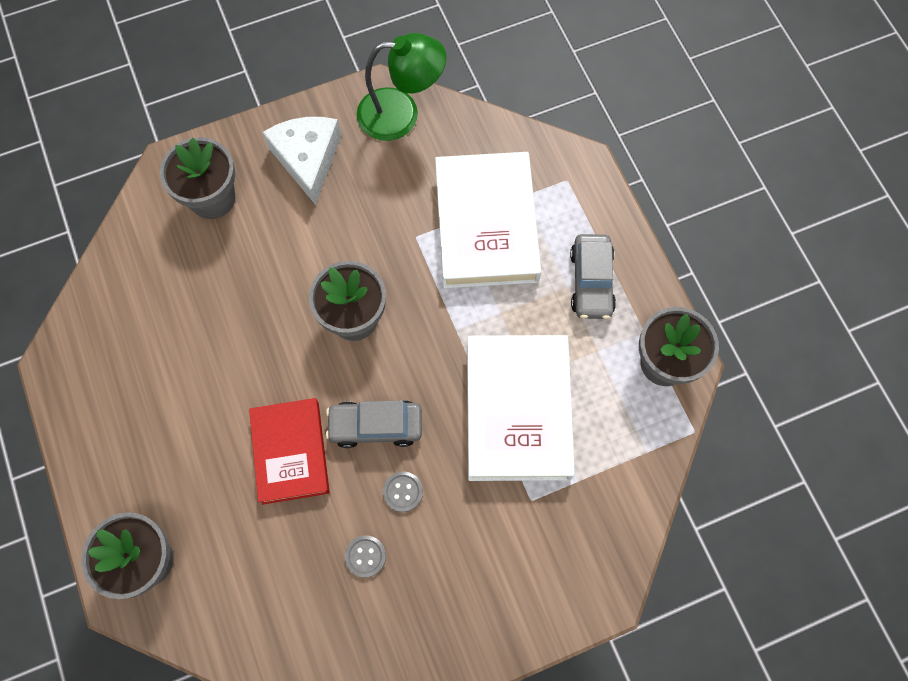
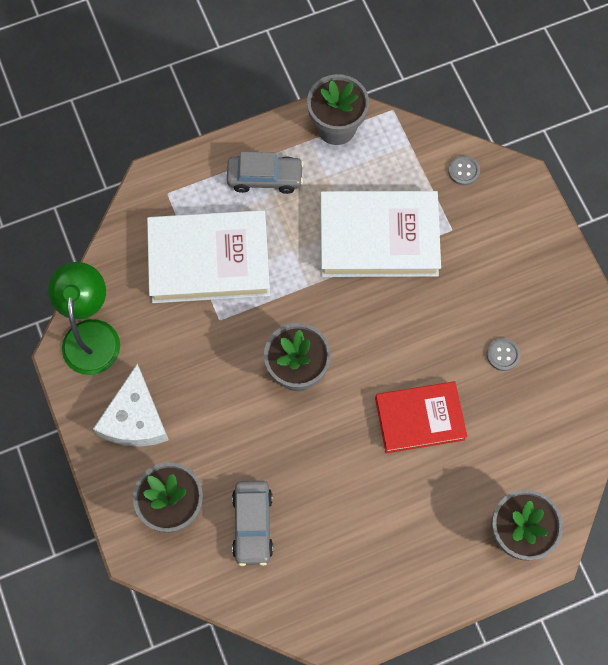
camera: 90 degrees left, 0 degrees up
(307, 159) = (135, 419): white cheese -> white cheese turned 75 degrees counterclockwise
(376, 426) = (395, 349): grey car -> grey car (253, 524)
(403, 492) = (449, 327): grey button -> grey button (463, 171)

